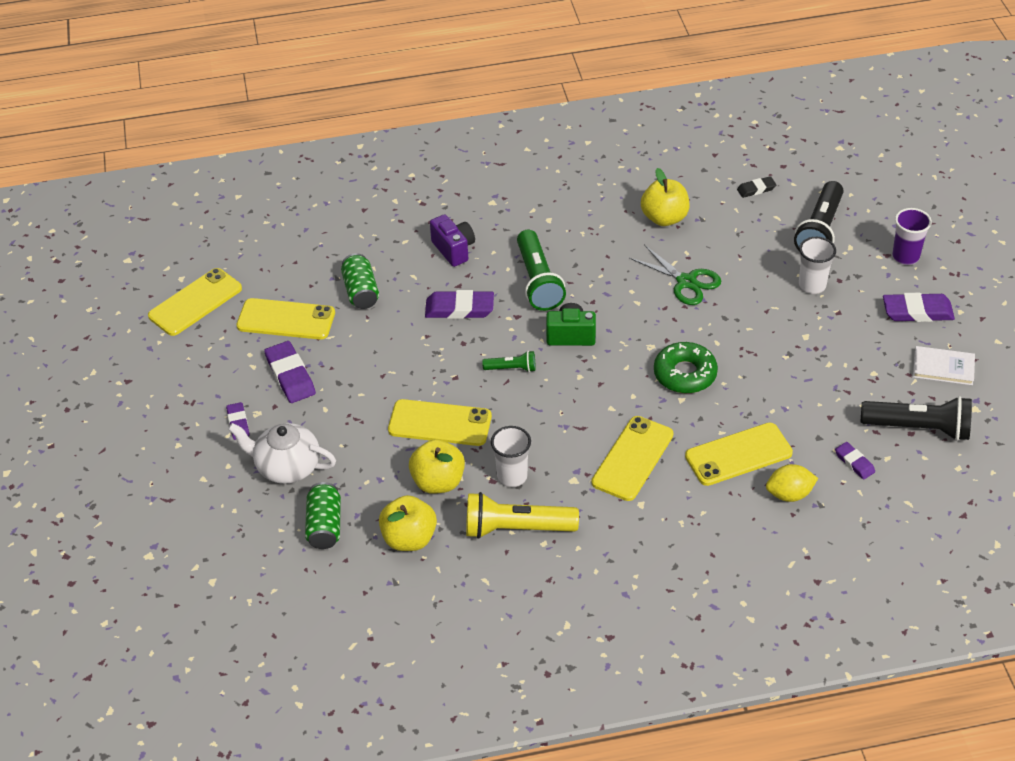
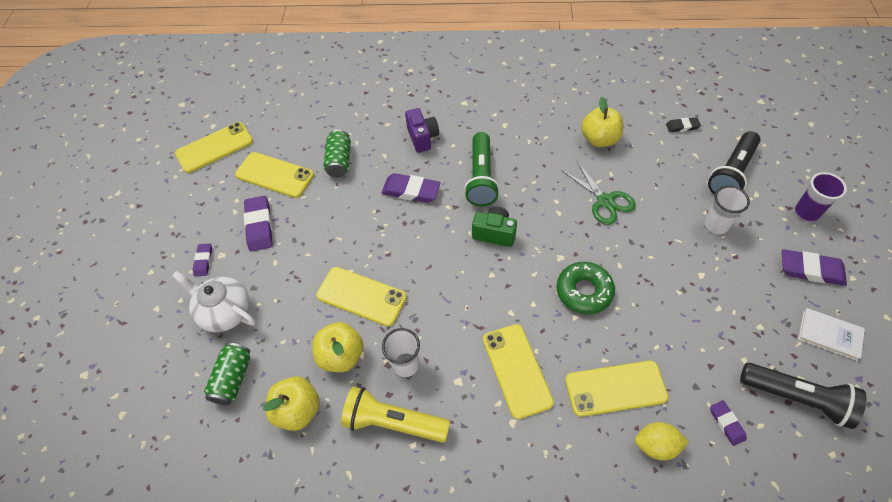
camera: 15 degrees right, 10 degrees up
(511, 368) = (436, 255): green flashlight -> none
(632, 458) = (517, 370): yellow phone -> yellow phone turned 60 degrees counterclockwise

